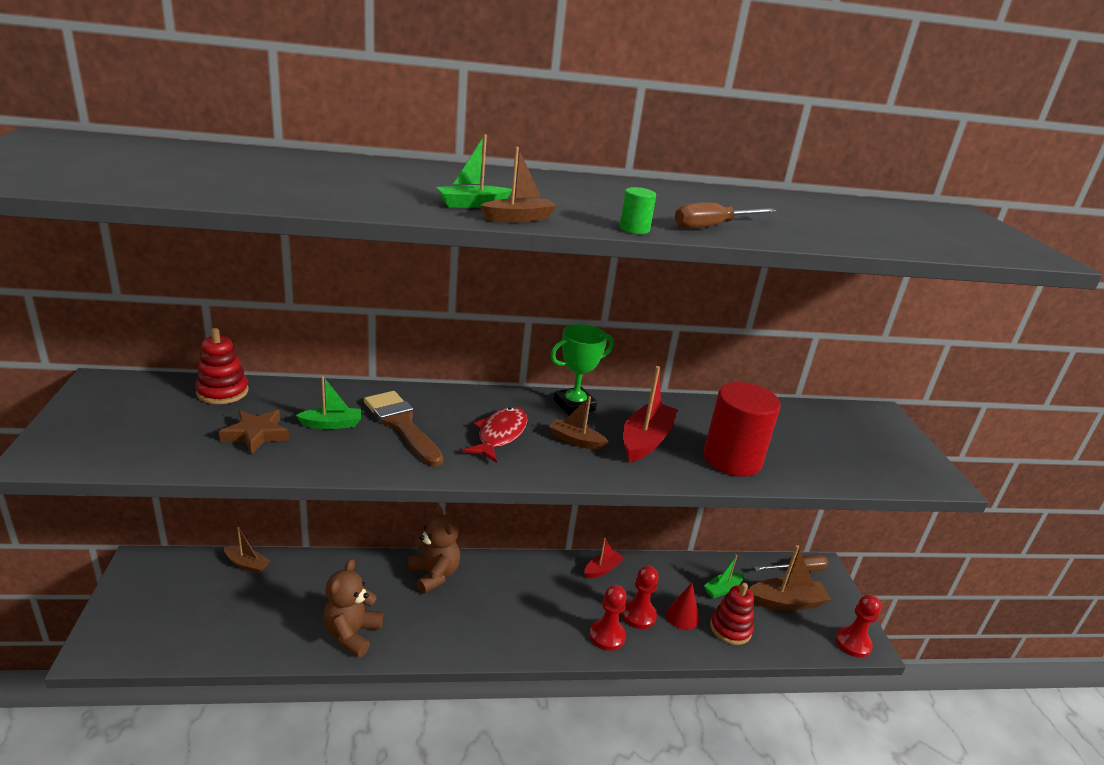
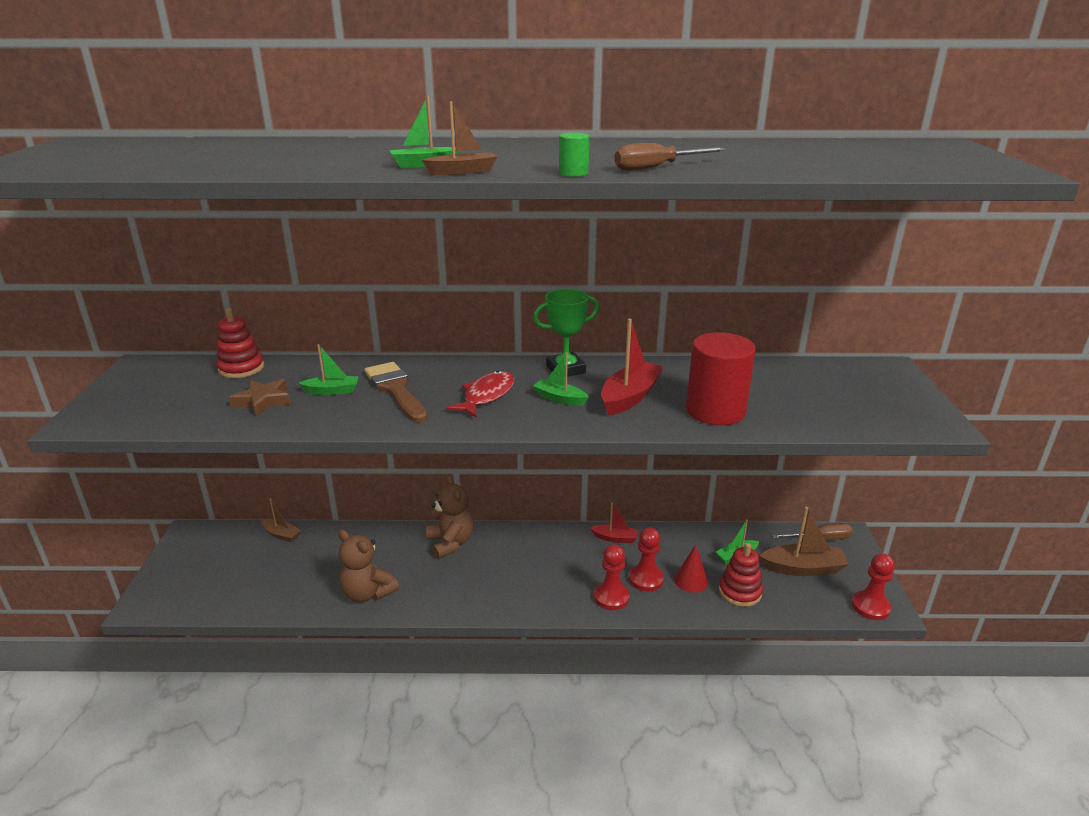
camera: 10 degrees right, 0 degrees up
(352, 634) = (367, 593): brown teddy bear -> brown teddy bear turned 75 degrees counterclockwise
(576, 441) = (560, 399): brown boat -> green boat
(602, 569) = (615, 538): red boat -> red boat turned 45 degrees clockwise

